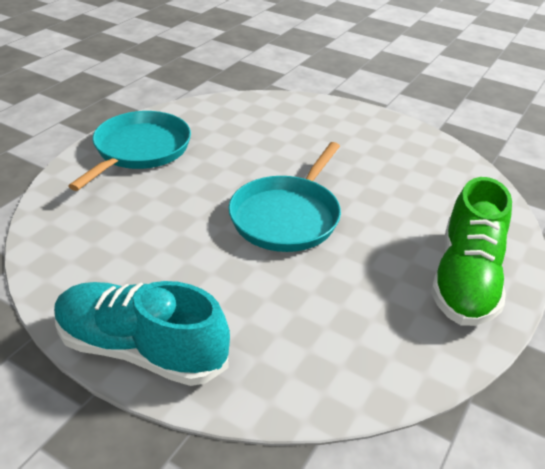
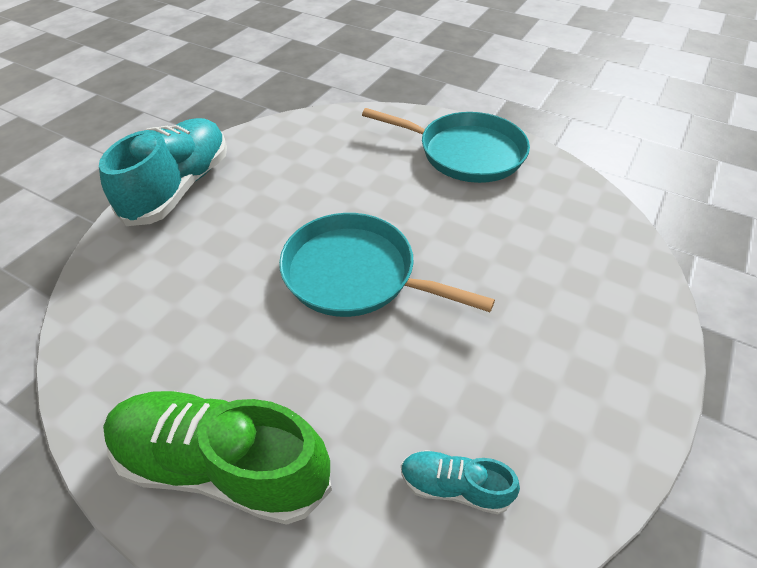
camera: 90 degrees right, 10 degrees up
(449, 185) = (454, 486): none -> turquoise shoe

